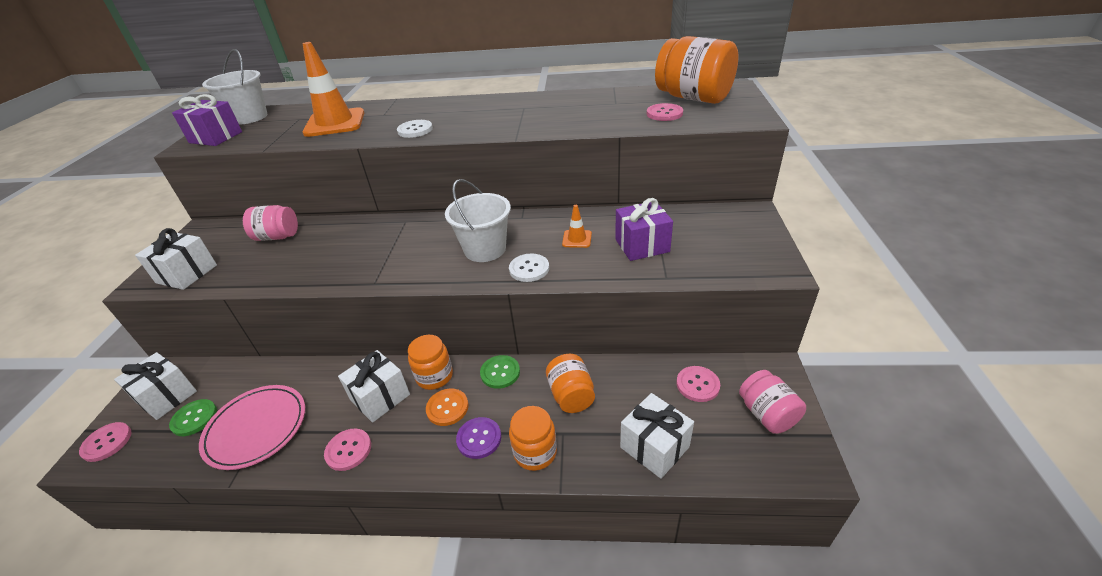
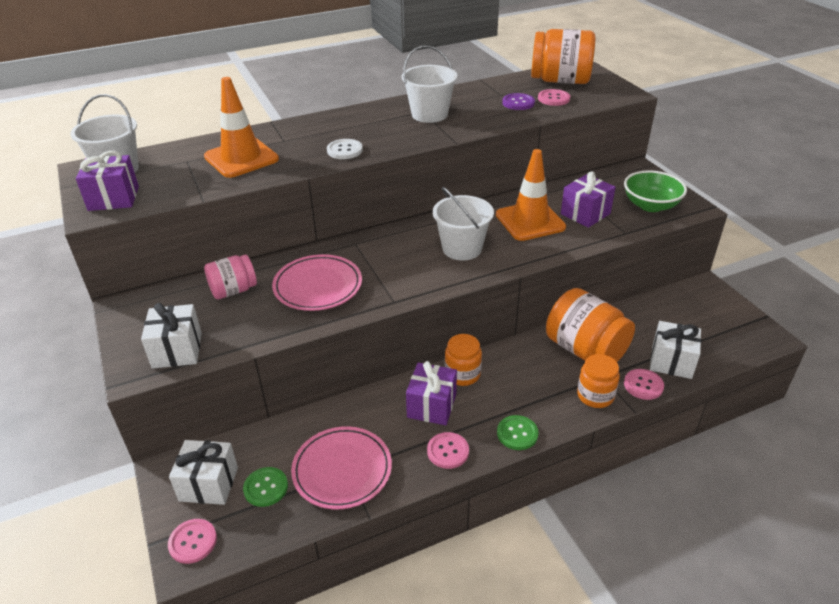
camera: 30 degrees left, 0 degrees up
(335, 250) = (318, 286): none -> pink plate
(380, 397) = (432, 406): white gift -> purple gift
(447, 408) = (498, 392): orange button -> none
(479, 438) = (545, 403): purple button -> purple button (518, 103)
(500, 372) = (515, 353): green button -> green button (517, 433)
(526, 111) = (429, 114): none -> white bucket
(529, 269) = (517, 254): white button -> none
(571, 395) = (585, 350): orange jar -> orange jar, size x1.70
(577, 239) = (530, 221): orange traffic cone -> orange traffic cone, size x2.21
(697, 385) = (665, 312): pink button -> pink button (643, 385)
(726, 254) = (650, 205): none -> green bowl
(767, 414) = (723, 316): pink jar -> none

